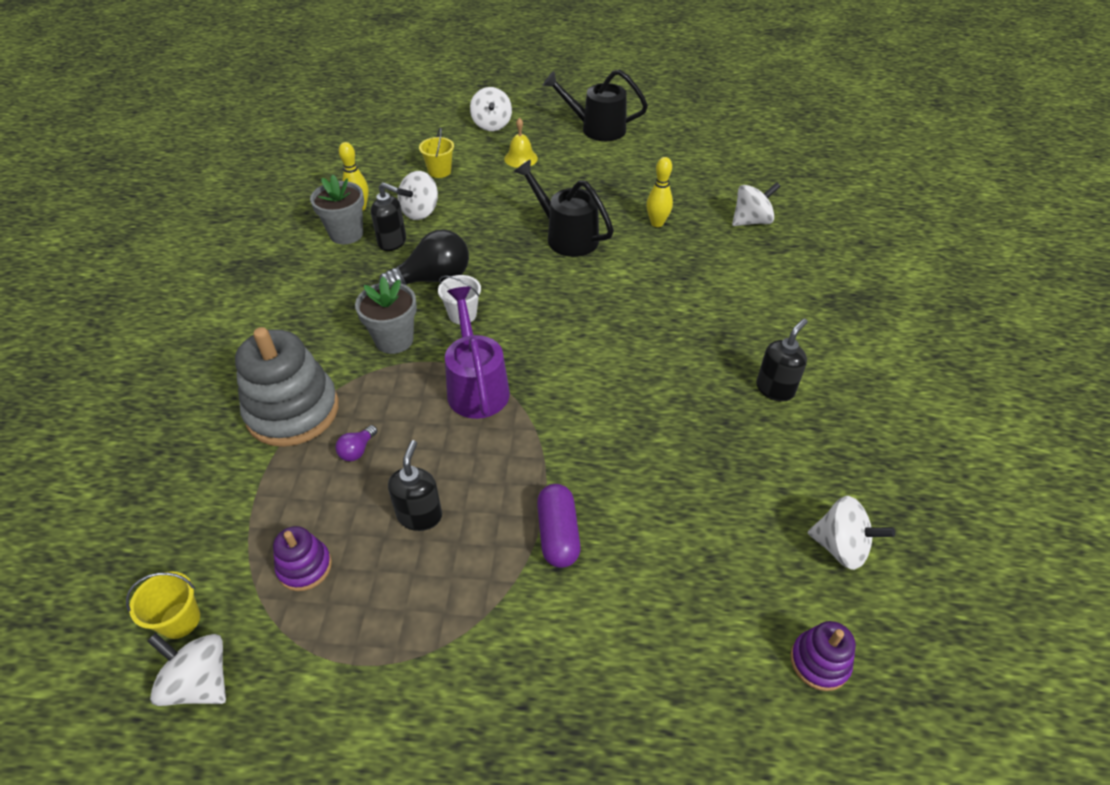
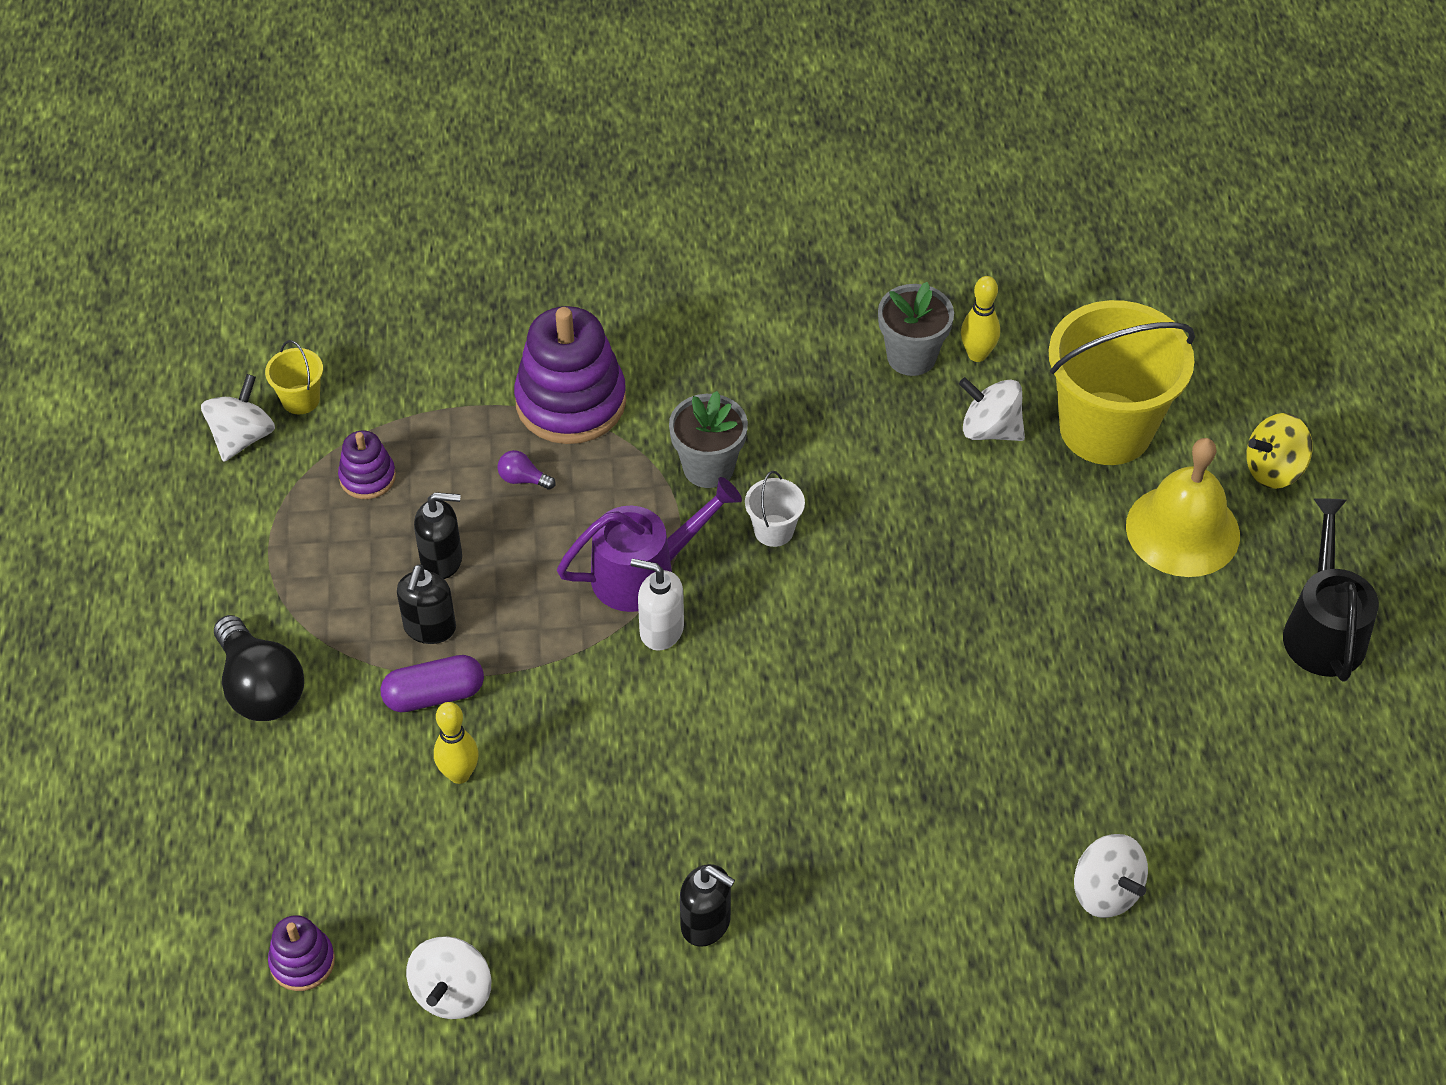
camera: 80 degrees right, 5 degrees up
(293, 411) = (571, 402): grey stacking toy -> purple stacking toy
(392, 242) = (907, 414): black soap dispenser -> black soap dispenser (429, 628)
(433, 279) = (839, 481): black light bulb -> black light bulb (261, 688)
(439, 171) = (1105, 428): yellow bucket -> yellow bucket, size x2.43
(492, 125) = (1274, 470): white spinning top -> yellow spinning top
(521, 158) = (1182, 530): yellow bell -> yellow bell, size x1.91
(530, 383) = (661, 630): none -> white soap dispenser
(566, 236) = (984, 626): black watering can -> none
(657, 223) = (1056, 749): yellow bowling pin -> yellow bowling pin (459, 774)

